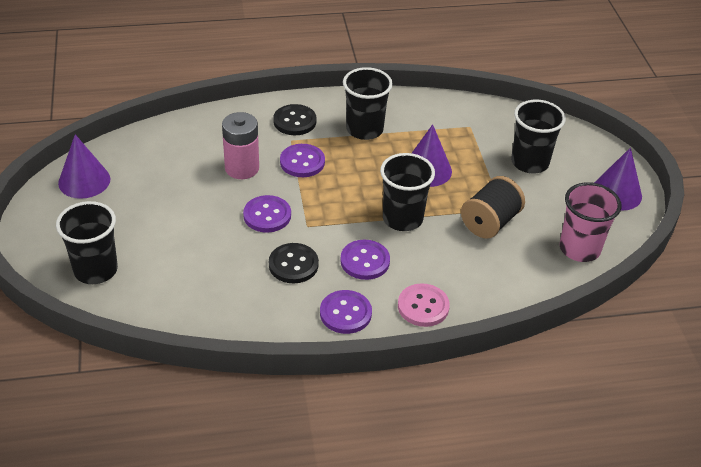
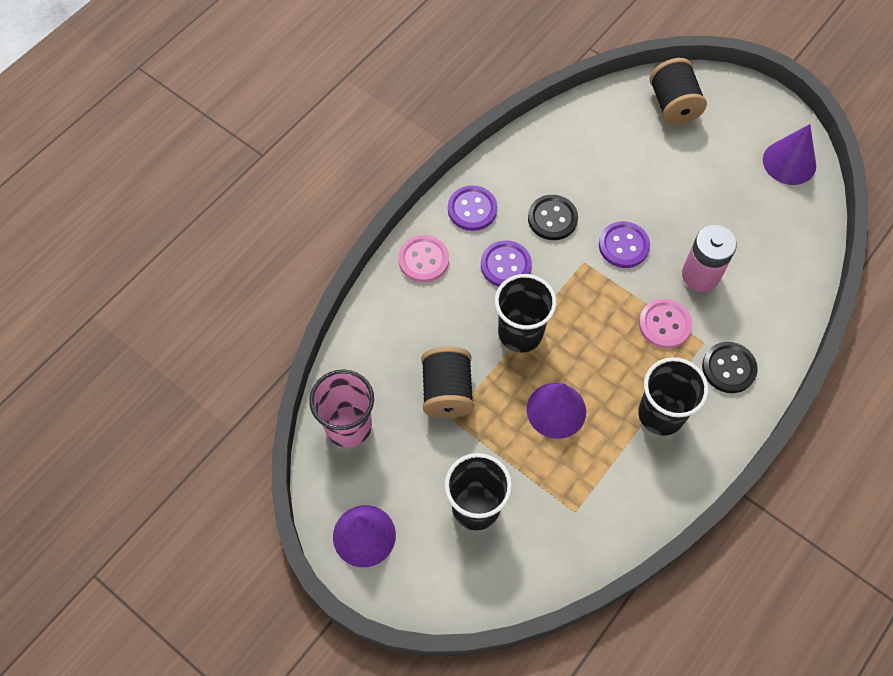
camera: 140 degrees right, 20 degrees up
(95, 270) = (673, 105): black cup -> black spool
(302, 162) = (664, 324): purple button -> pink button

